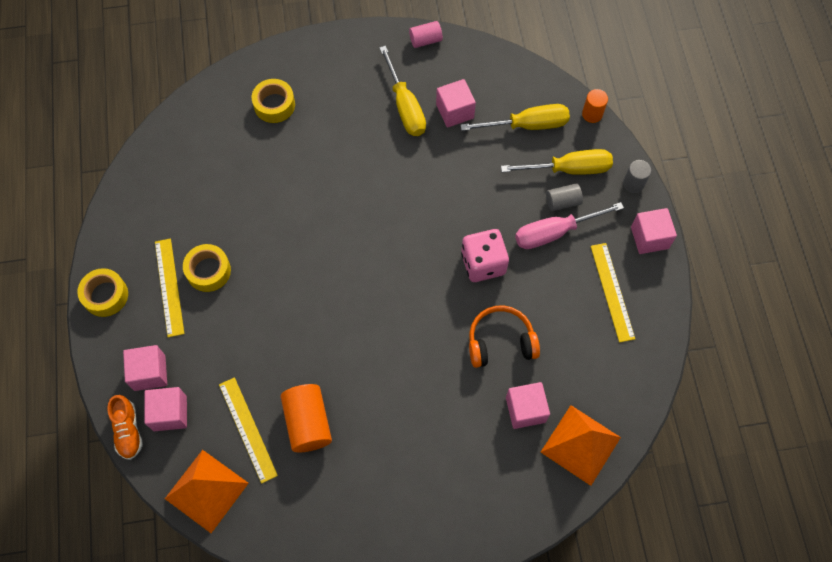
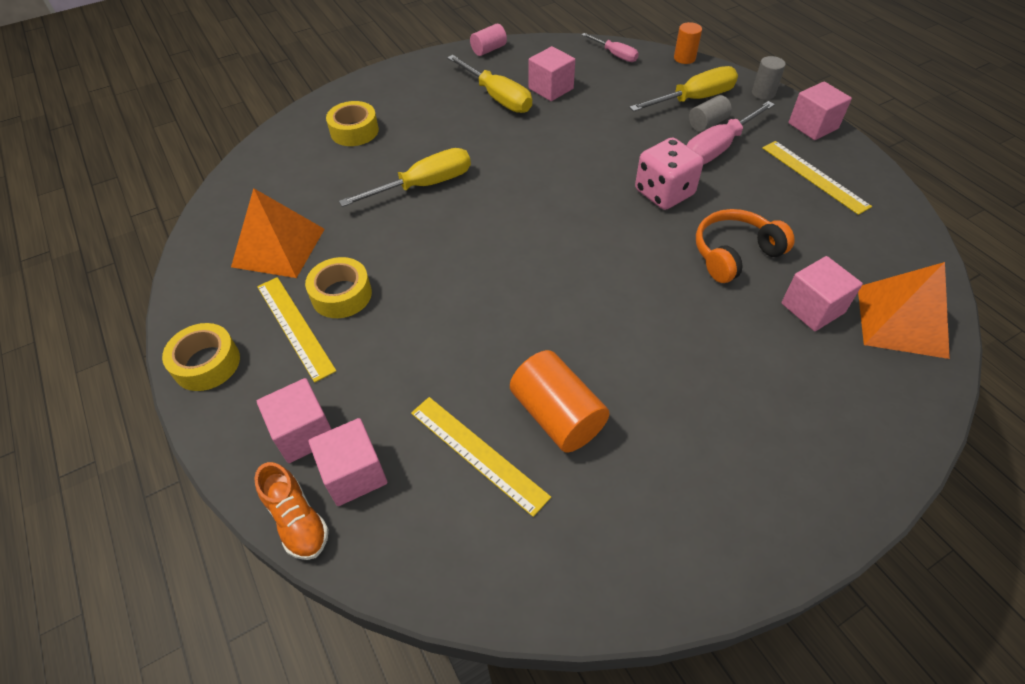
camera: 20 degrees left, 15 degrees down
(206, 491) = (455, 559): orange pyramid -> orange pyramid (279, 247)
(527, 125) = (629, 80): yellow screwdriver -> yellow screwdriver (424, 185)
(533, 87) = (615, 55): none -> pink screwdriver

